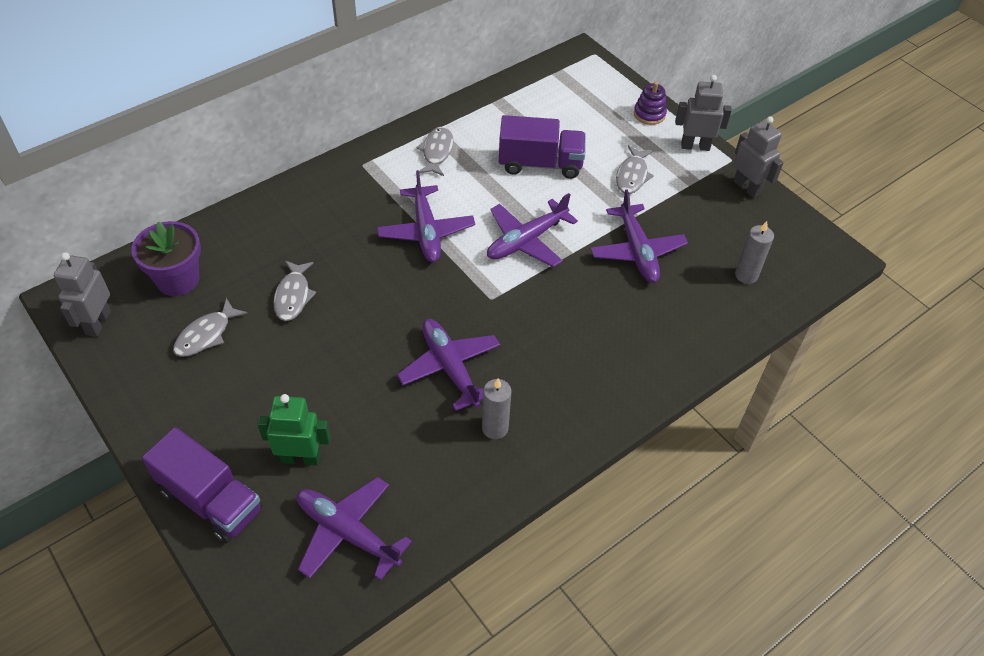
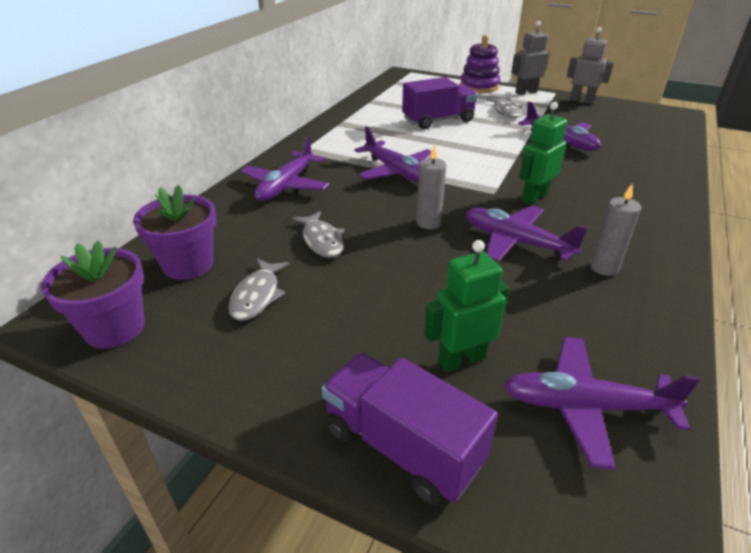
camera: 25 degrees left, 15 degrees down
(98, 323) = (115, 328): grey robot -> purple flower pot
(211, 500) = (402, 446): purple truck -> purple truck turned 150 degrees counterclockwise
(437, 152) = (355, 132): grey fish -> none
(522, 321) = (534, 197): none -> green robot
(526, 241) = (478, 157): purple plane -> purple plane (286, 186)
(649, 114) = (479, 86): purple stacking toy -> purple stacking toy, size x1.60
(746, 275) = (641, 134): grey candle -> grey candle (428, 223)

